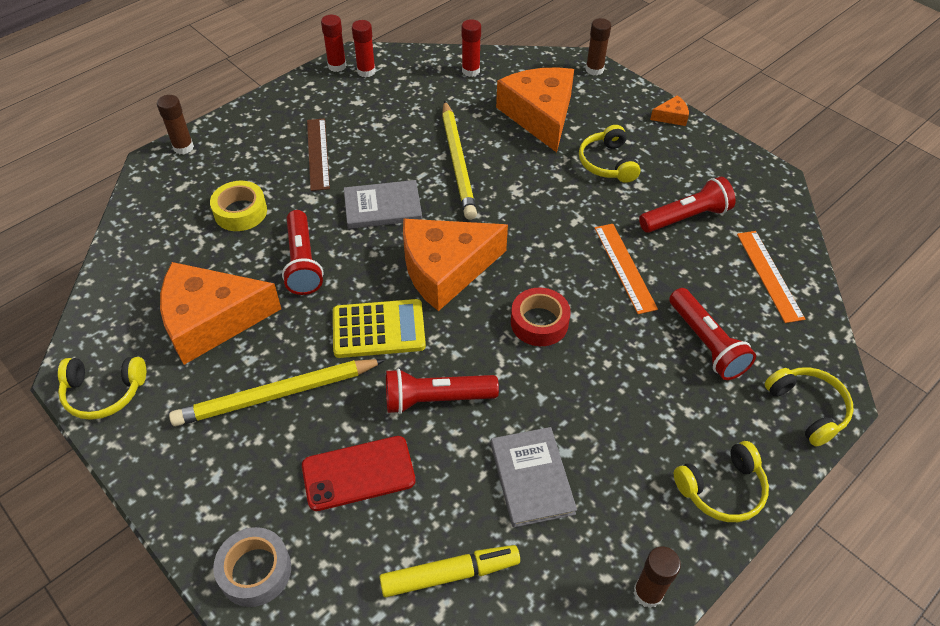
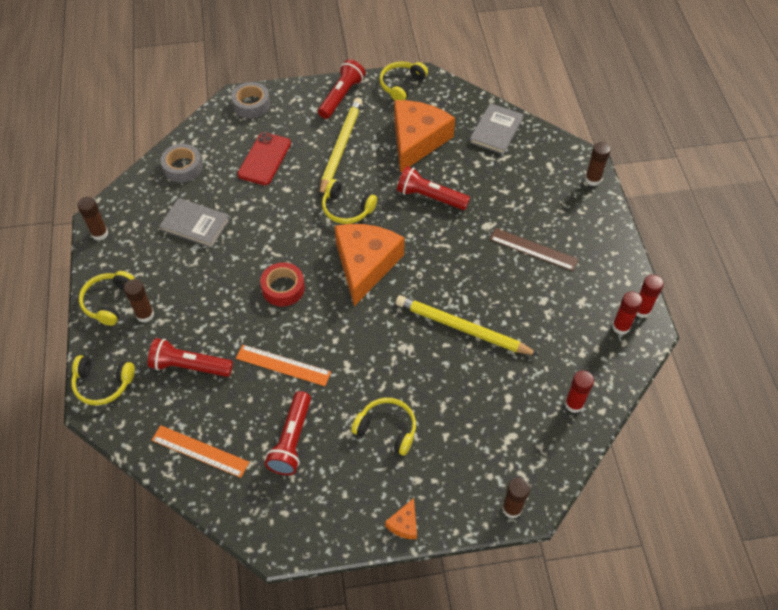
camera: 125 degrees right, 5 degrees up
(240, 212) = (501, 185): yellow tape -> none
(378, 329) = (346, 209): yellow calculator -> yellow headphones
(382, 207) = (448, 260): grey book -> grey book (496, 130)
(436, 399) = (277, 210): red flashlight -> red flashlight (341, 96)
(450, 574) = (183, 167): yellow marker -> grey tape
(540, 115) = (478, 419): orange cheese -> none
(697, 433) = (145, 315): none -> brown glue stick

